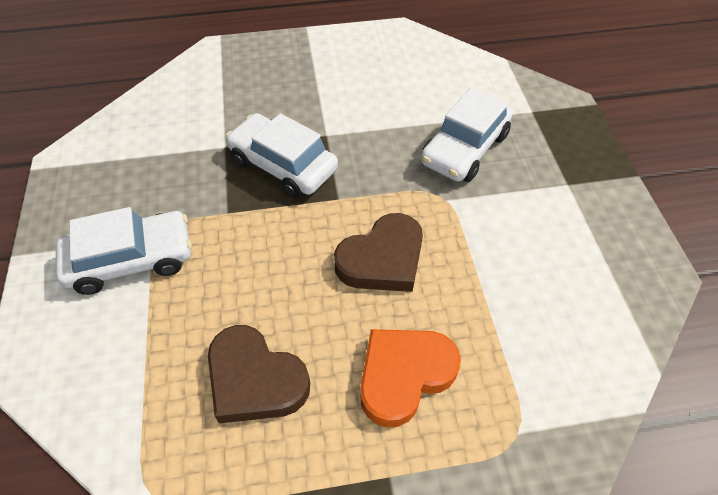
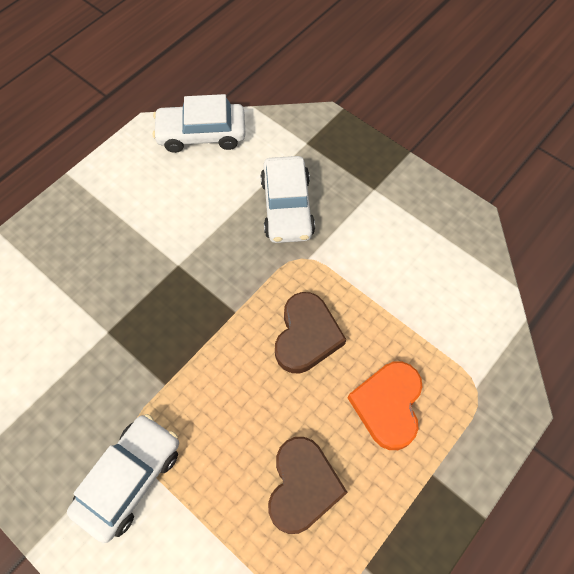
camera: 40 degrees left, 10 degrees up
(255, 379) = (302, 486): brown heart -> brown heart turned 75 degrees counterclockwise
(283, 165) = (169, 314): white car -> white car (201, 134)

